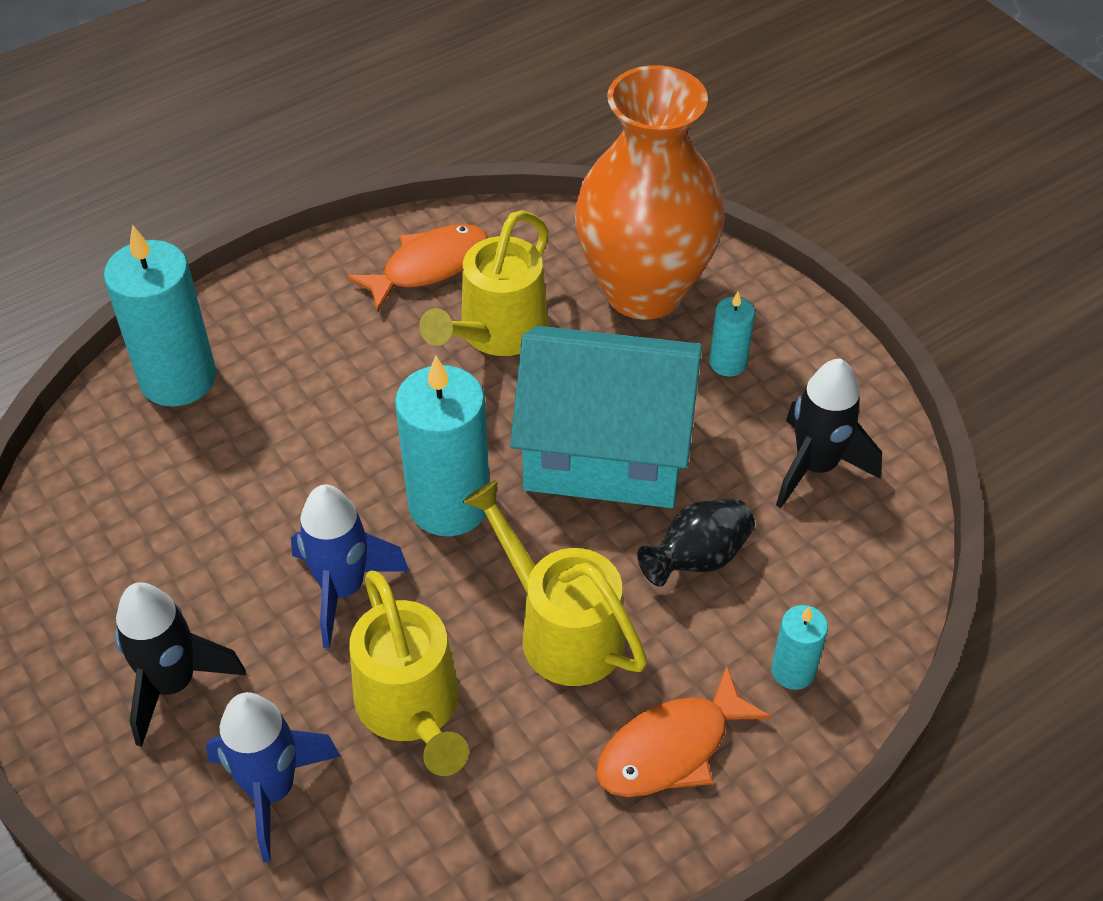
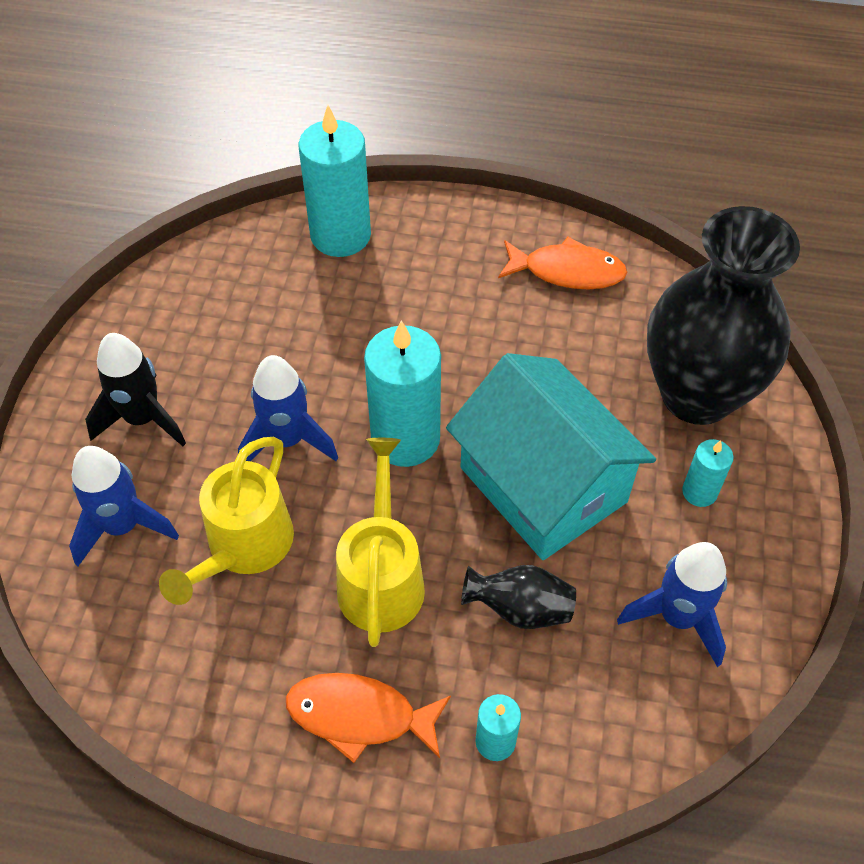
camera: 45 degrees right, 5 degrees up
(496, 334) = (560, 349): yellow watering can -> none
(644, 291) = (697, 394): orange vase -> black vase
(815, 467) = (677, 617): black rocket -> blue rocket

